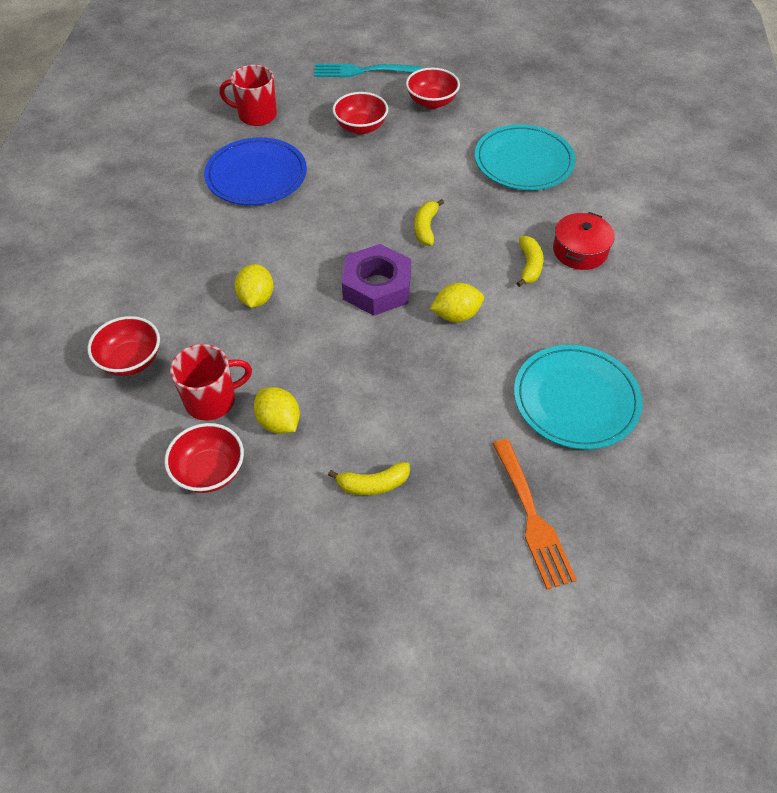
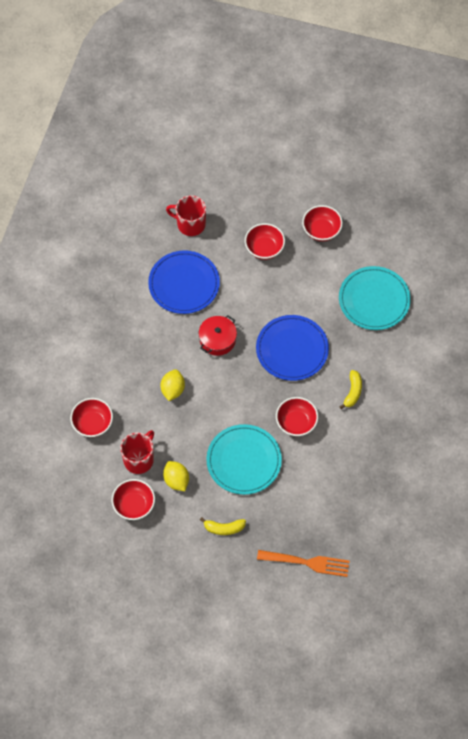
camera: 10 degrees right, 10 degrees up
(212, 400) = (139, 459): red mug -> red mug turned 45 degrees counterclockwise
(362, 71) = (275, 189): turquoise fork -> none
(377, 287) = (250, 393): purple nut -> none
(426, 228) = (292, 349): yellow banana -> blue plate
(456, 315) = (296, 423): yellow lemon -> red bowl
(532, 518) = (307, 562): orange fork -> orange fork turned 75 degrees counterclockwise
(576, 399) = (353, 494): turquoise plate -> turquoise plate (244, 461)
(580, 251) = (389, 385): red pot -> red pot (217, 340)

